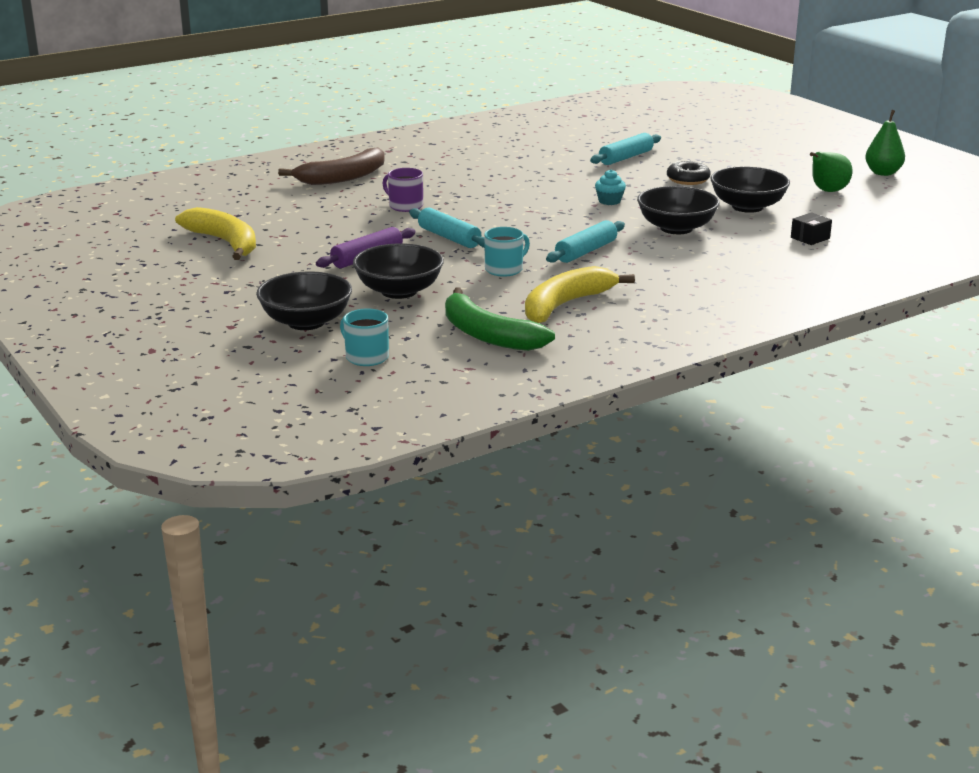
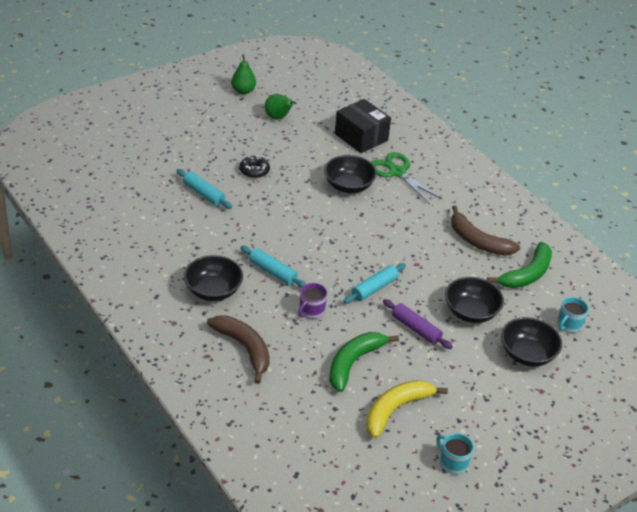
camera: 95 degrees left, 15 degrees up
(310, 224) = (353, 362): none -> green banana
(504, 269) = (427, 264): turquoise mug -> turquoise mug (453, 462)
(565, 304) = (477, 241): yellow banana -> brown banana
(586, 251) = (393, 227): turquoise rolling pin -> turquoise rolling pin (272, 272)
(609, 201) = (298, 209): turquoise cupcake -> none
(727, 258) = (397, 172): none -> green scissors
(747, 207) = (308, 153): black bowl -> black bowl (213, 290)
(810, 238) = (361, 137): black box -> black box, size x2.31

